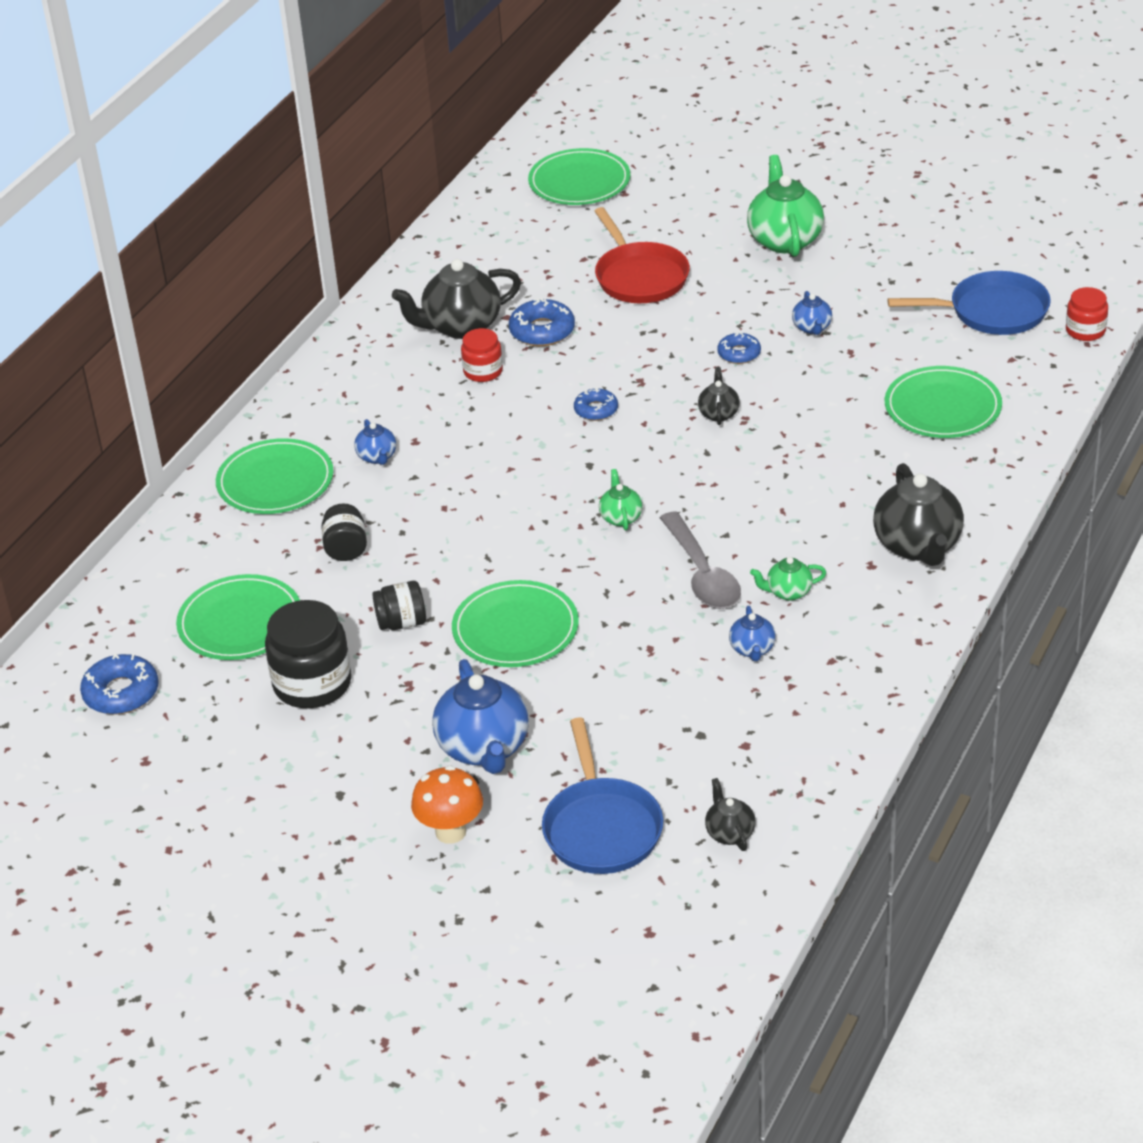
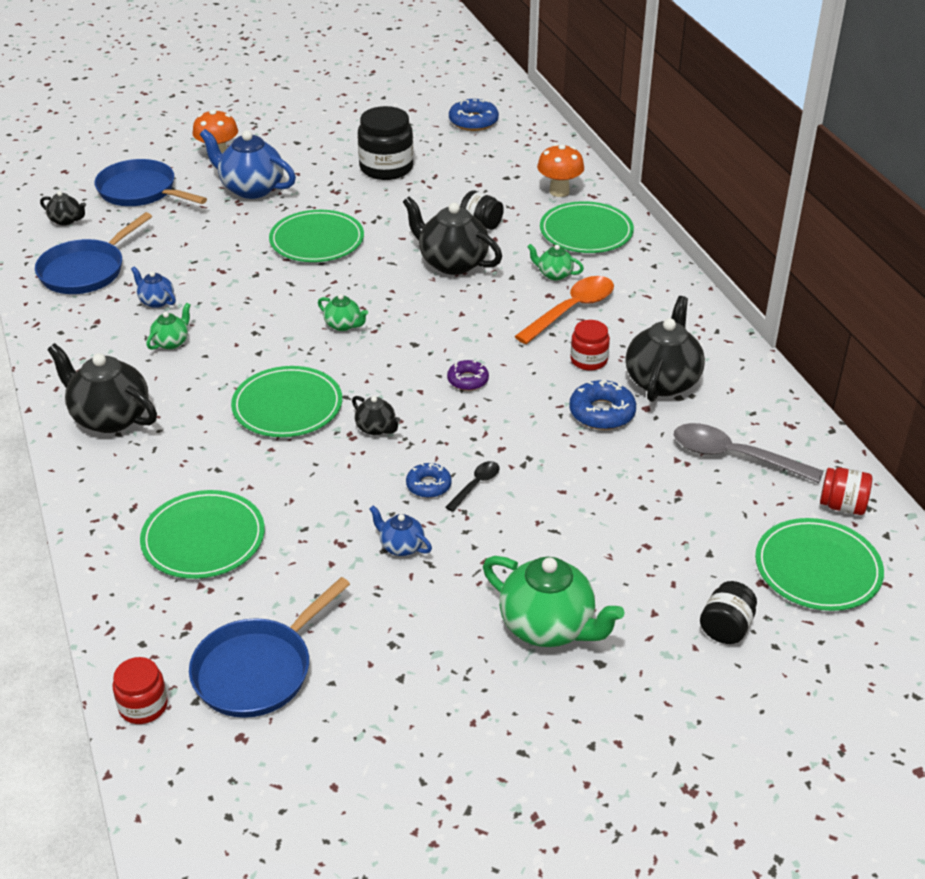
camera: 130 degrees right, 0 degrees up
(215, 540) = (559, 191): none -> orange mushroom
(240, 622) = (472, 170): green plate -> green plate (287, 406)
(377, 457) = (554, 274): blue teapot -> green teapot
(401, 622) = (386, 211): black jar -> black jar (726, 628)
(423, 417) = (571, 310): none -> orange spoon
(438, 522) = (452, 263): none -> black teapot
(501, 198) = (842, 505): none -> red jar
(596, 410) = (467, 380): blue donut -> purple donut
(639, 276) = (609, 504): red pan -> none
(702, 573) = (243, 323): grey spoon -> grey spoon (735, 456)
(707, 335) = (476, 485): none -> black spoon
(780, 736) = (86, 270): none -> blue pan

